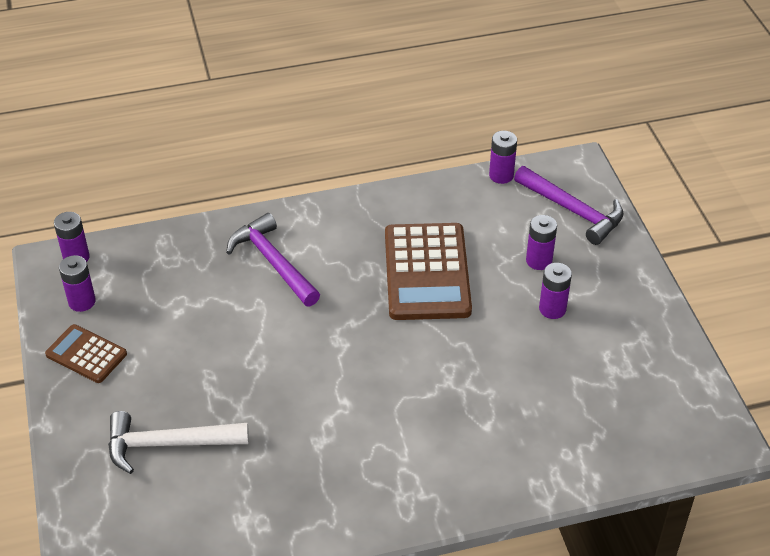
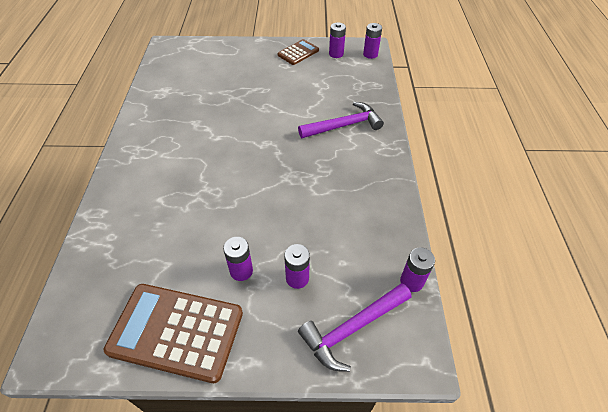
camera: 105 degrees right, 5 degrees up
(168, 444) = (226, 72): white hammer -> none
(427, 272) = (309, 200): brown calculator -> brown calculator (176, 331)

